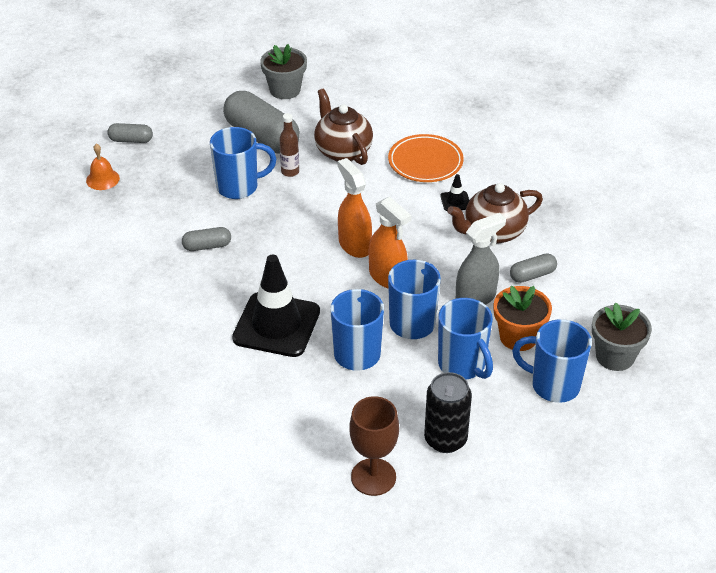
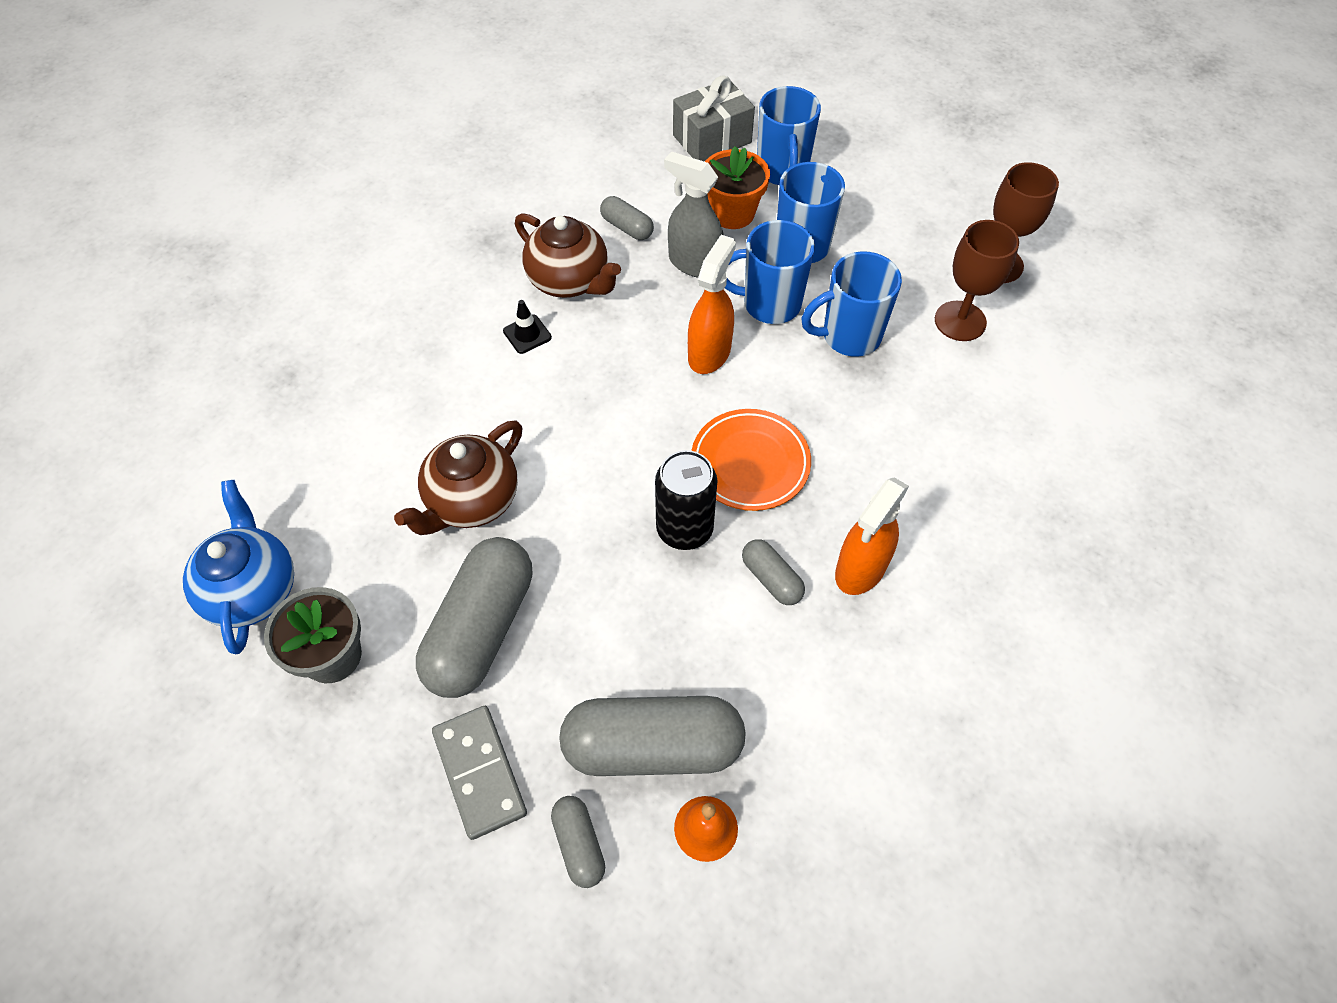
camera: 115 degrees left, 15 degrees up
(154, 174) = (653, 747): none -> grey capsule
(189, 120) = (479, 773): none -> grey domino
(239, 187) = (622, 601): blue mug -> none
(276, 325) = (860, 430): black traffic cone -> none
(290, 172) = (553, 548): brown bottle -> none
(332, 423) = (960, 321): none -> brown goblet
(341, 73) = (253, 590): none -> blue teapot
(354, 245) = (670, 408): orange spray bottle -> orange spray bottle (860, 569)
(425, 162) = (456, 393): orange plate -> orange plate (750, 463)
(445, 439) = (910, 227): black can -> black can (684, 529)
(615, 356) = (712, 139): grey flower pot -> grey gift

